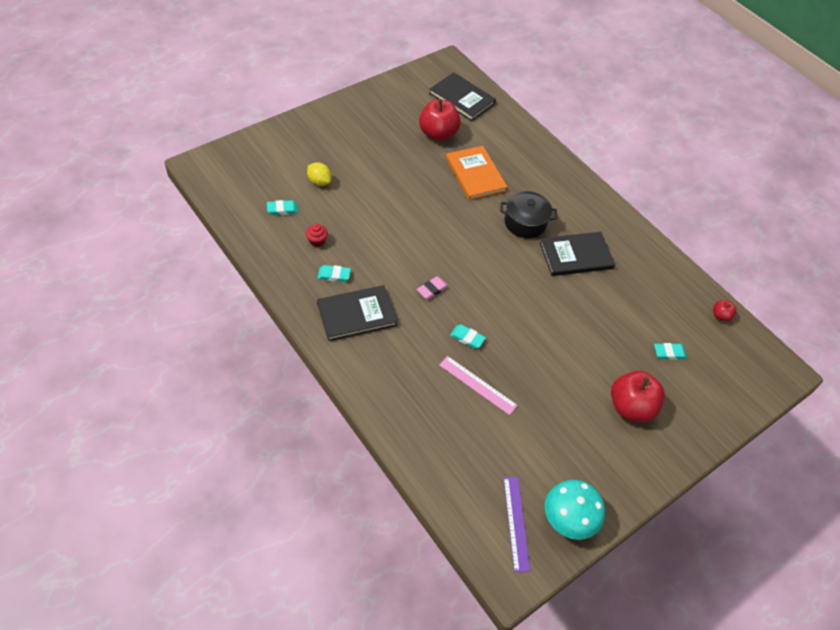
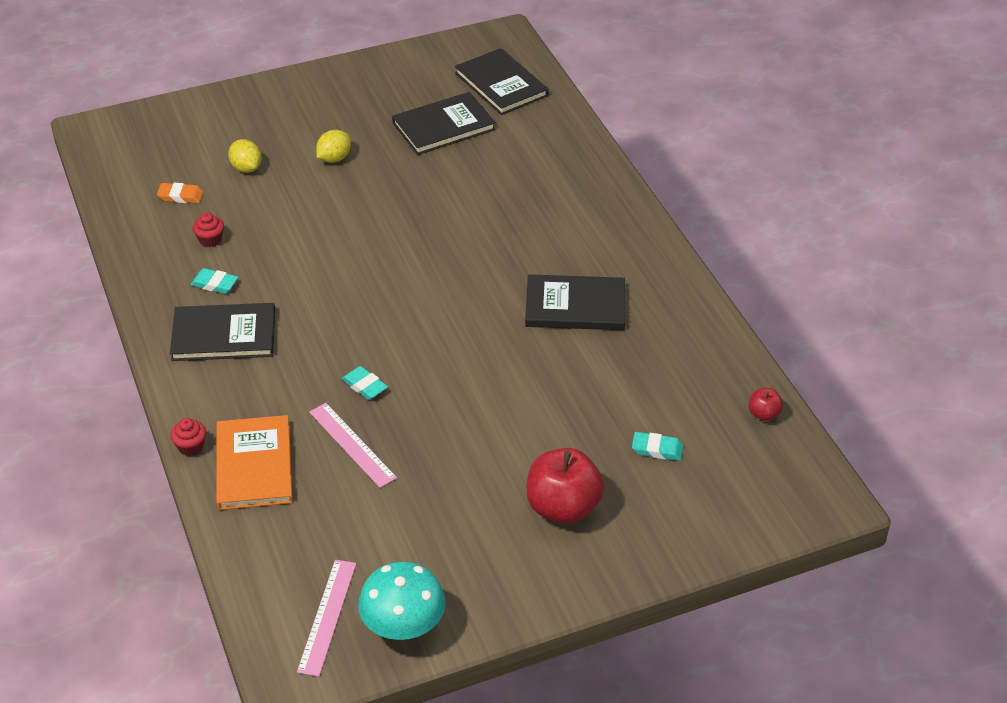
camera: 20 degrees right, 10 degrees down
(282, 209) = (180, 196): turquoise eraser -> orange eraser
(369, 407) = (191, 447): none -> red cupcake
(376, 167) = (334, 158): none -> yellow lemon
(432, 289) = (343, 320): pink eraser -> none
(438, 133) = (443, 126): red apple -> black book
(475, 174) = (474, 184): orange book -> orange book (254, 465)
(516, 523) = (327, 616): purple ruler -> pink ruler
(525, 223) = (519, 254): black pot -> none

